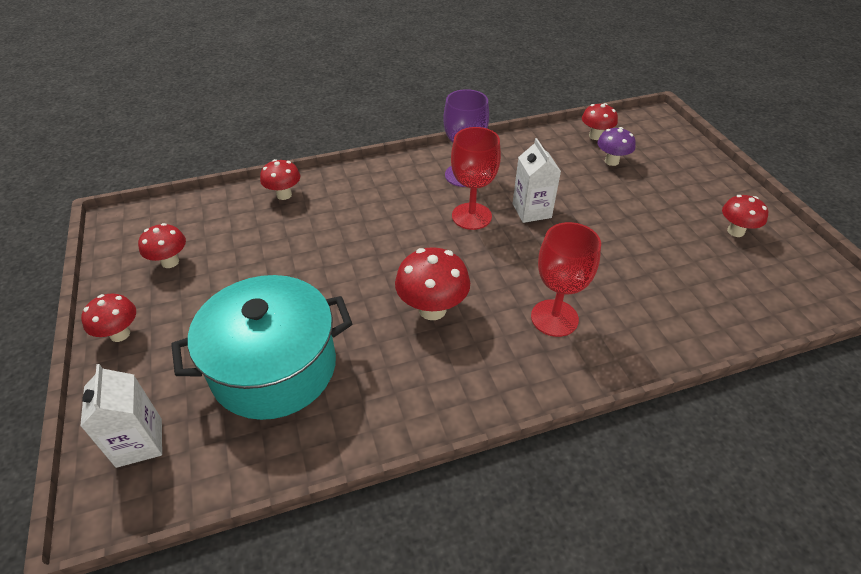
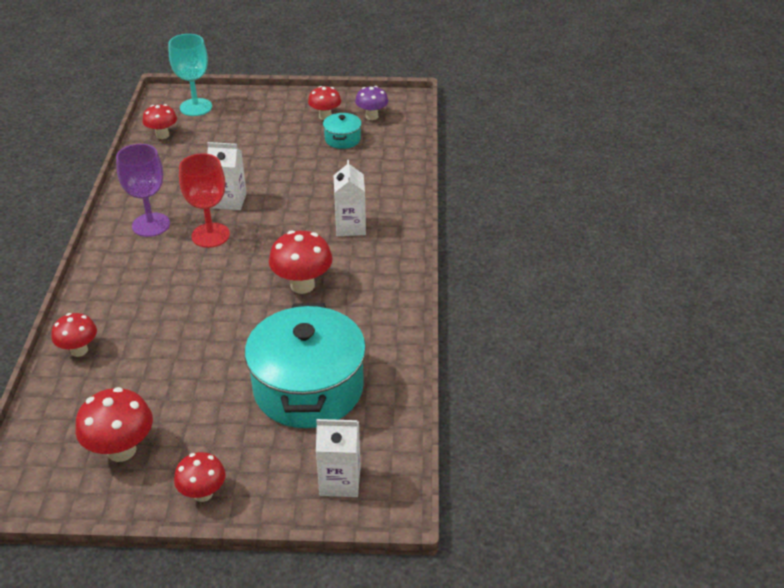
camera: 70 degrees left, 5 degrees down
(170, 262) = (121, 450): red mushroom -> red mushroom, size x1.53
(554, 318) = (350, 227): red goblet -> white carton
(611, 161) = (203, 139): purple mushroom -> purple mushroom (372, 116)
(657, 139) = (196, 107): none -> turquoise goblet
(708, 259) = (342, 139): none -> turquoise pot

